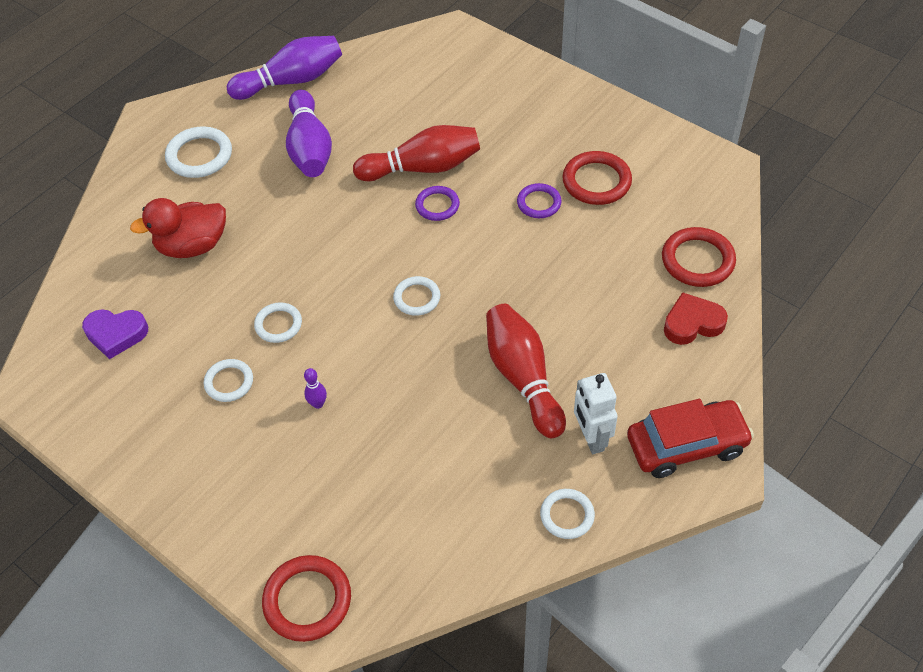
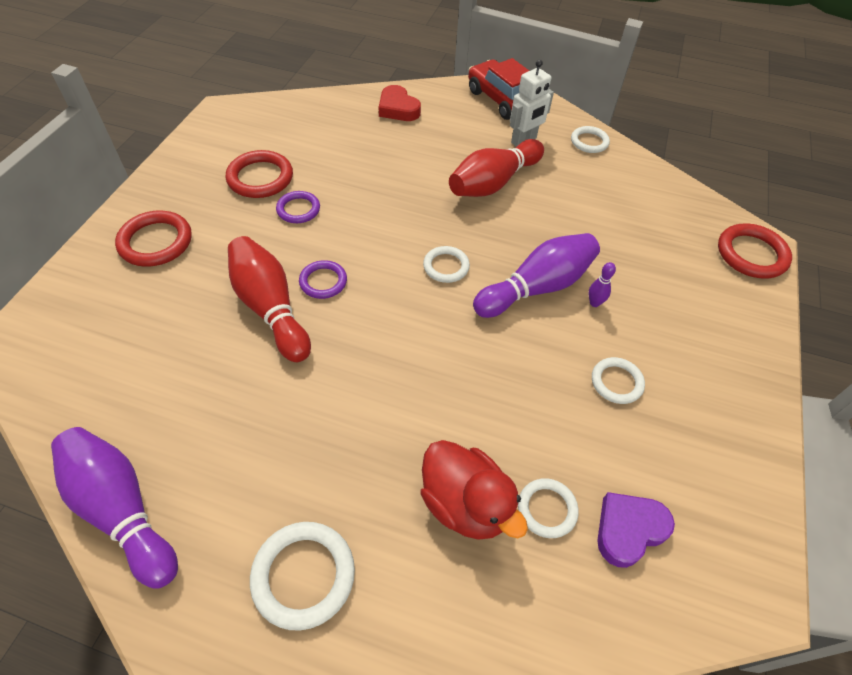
camera: 115 degrees left, 0 degrees up
(116, 334) = (629, 530): purple heart -> purple heart turned 105 degrees counterclockwise
(278, 324) = (530, 366): white ring -> white ring (547, 509)
(309, 148) = (260, 433): purple bowling pin -> purple bowling pin (537, 287)
(697, 260) = (335, 112): red ring -> red ring (156, 242)

